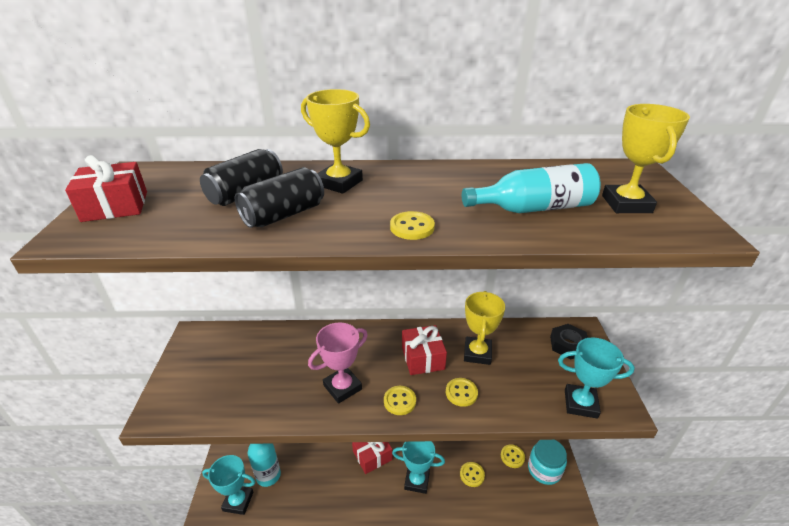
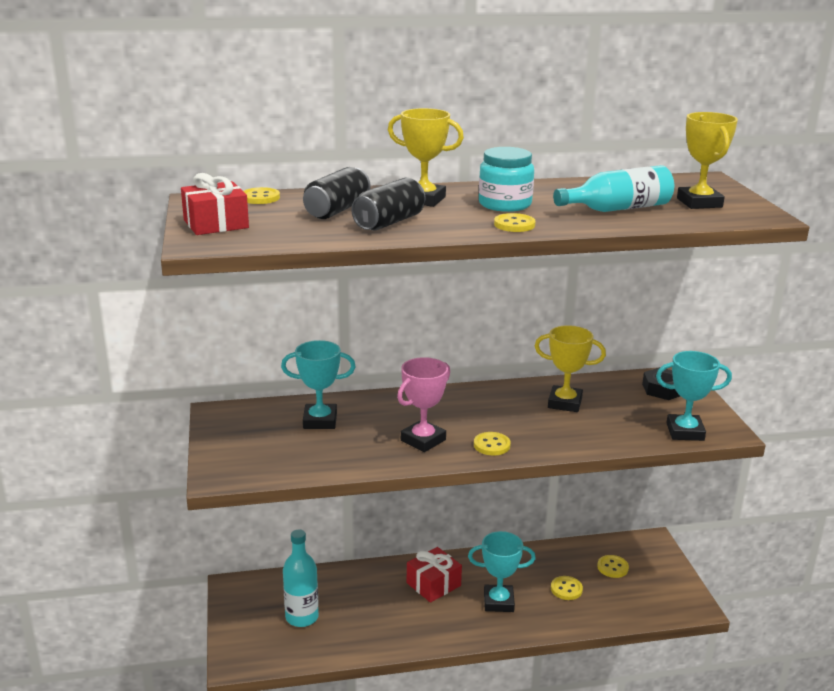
camera: 10 degrees left, 10 degrees down
(238, 501) = (271, 645): turquoise trophy -> turquoise trophy (320, 421)
(422, 358) = (504, 411): red gift -> none
(461, 393) = (557, 434): yellow button -> yellow button (260, 198)
(477, 353) = (565, 403): yellow trophy -> yellow trophy turned 75 degrees counterclockwise
(544, 469) = (654, 575): turquoise jar -> turquoise jar (505, 204)

